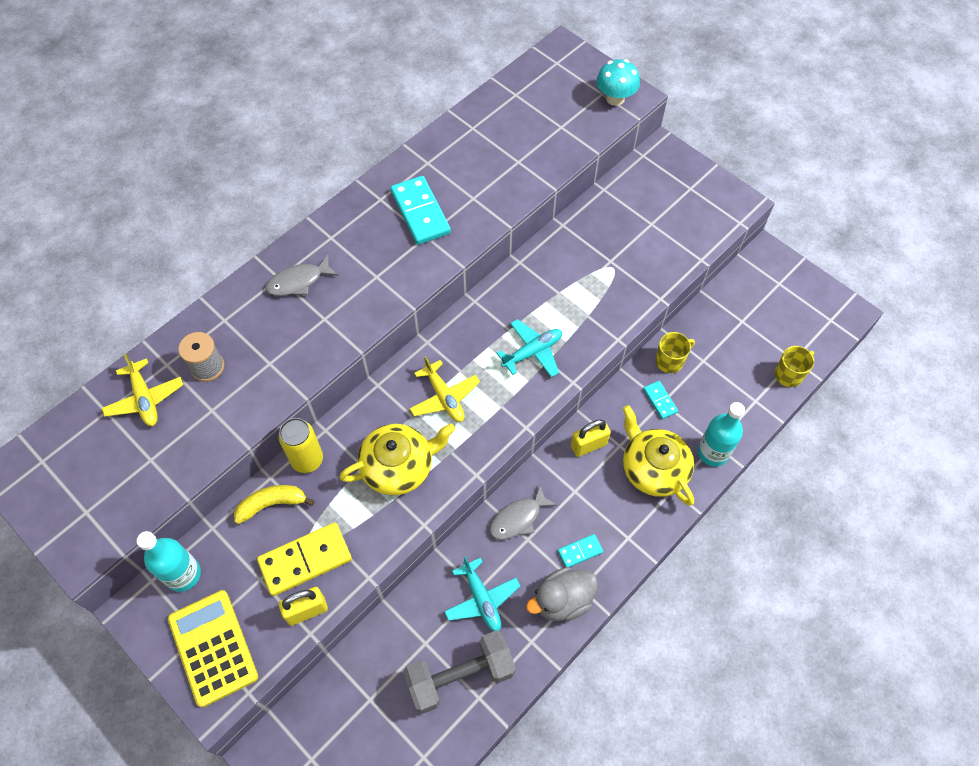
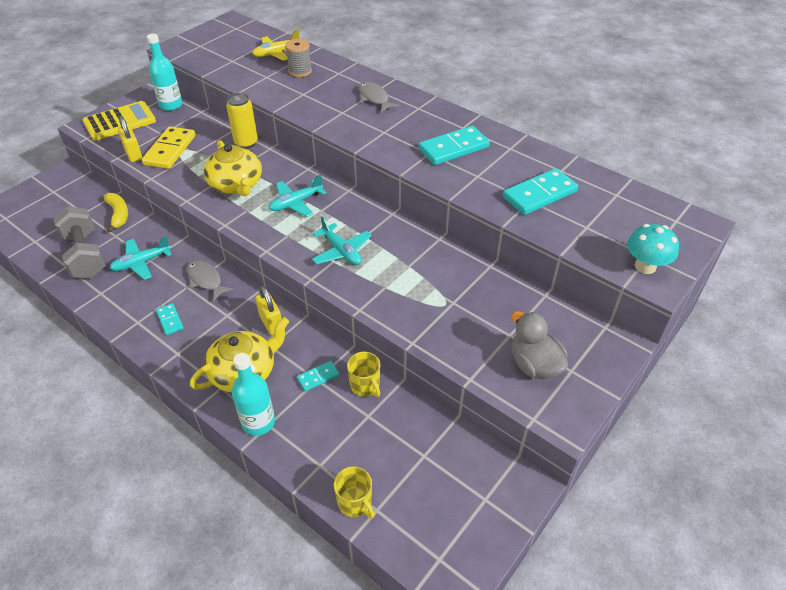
camera: 85 degrees right, 15 degrees down
(272, 504) = (214, 132): yellow banana -> yellow banana (118, 214)
(305, 560) = (170, 150): yellow domino -> yellow domino turned 45 degrees clockwise
(444, 397) = (296, 203): yellow plane -> turquoise plane
(509, 152) = (539, 194): none -> turquoise domino
(562, 600) = (129, 310): grey duck -> grey duck (534, 365)

